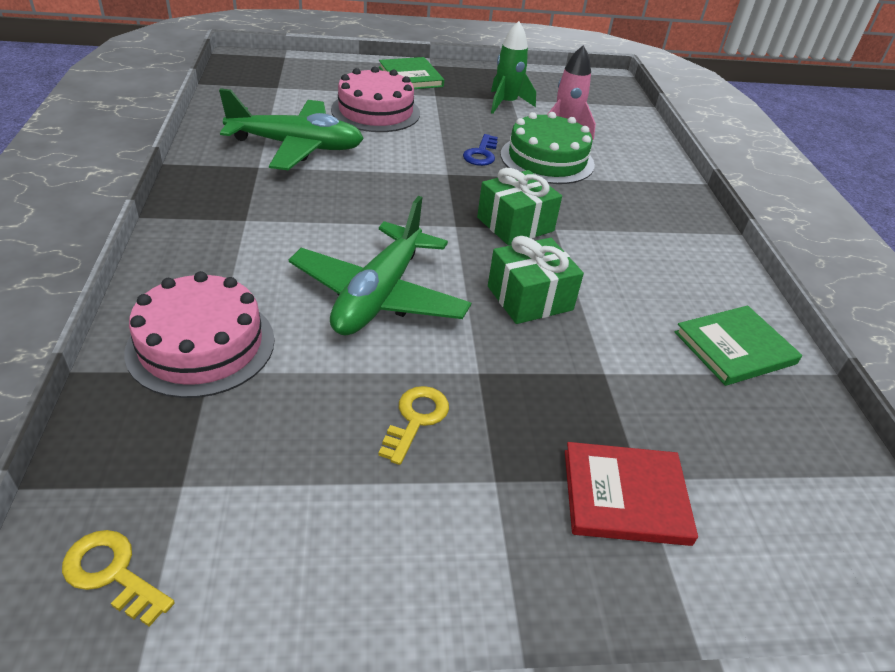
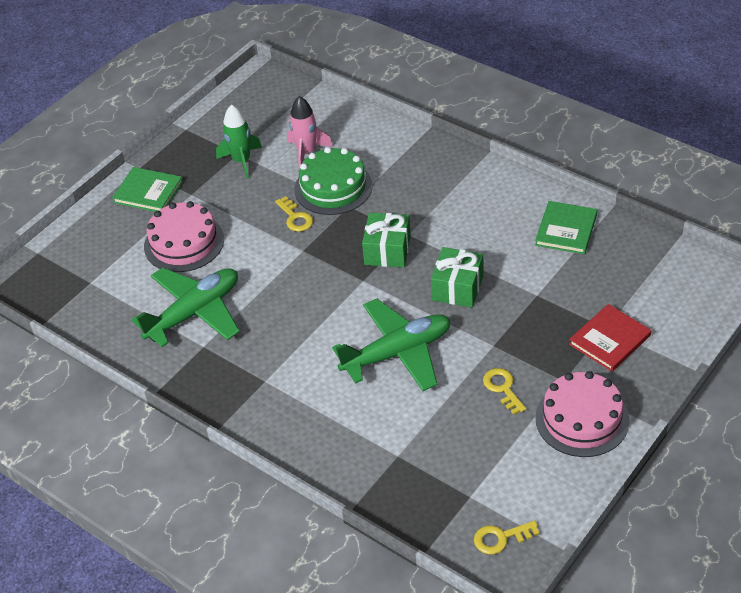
camera: 40 degrees left, 5 degrees up
(201, 345) = (373, 451): pink cake -> pink cake (582, 419)
(379, 295) = (397, 353): green plane -> green plane turned 90 degrees counterclockwise
(481, 154) = (295, 217): blue key -> yellow key

